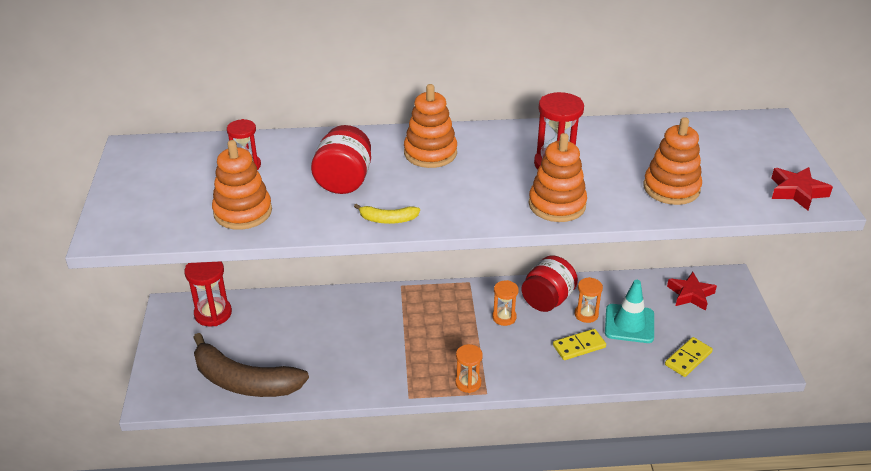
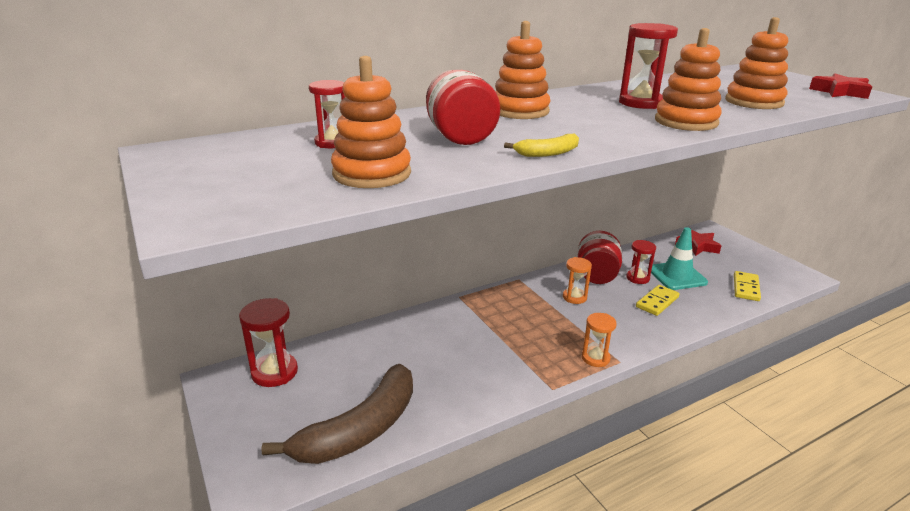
camera: 25 degrees left, 10 degrees down
(244, 381) = (360, 429): brown banana -> brown banana turned 45 degrees counterclockwise
(586, 314) = (637, 278): orange hourglass -> red hourglass

